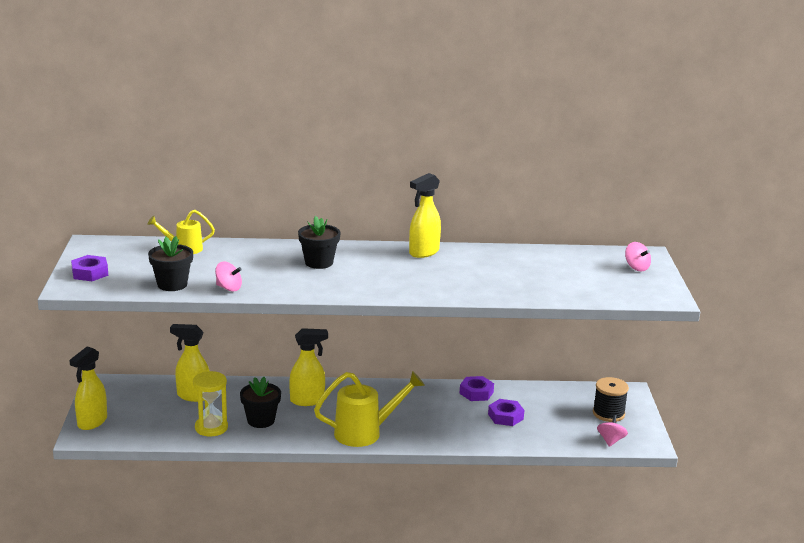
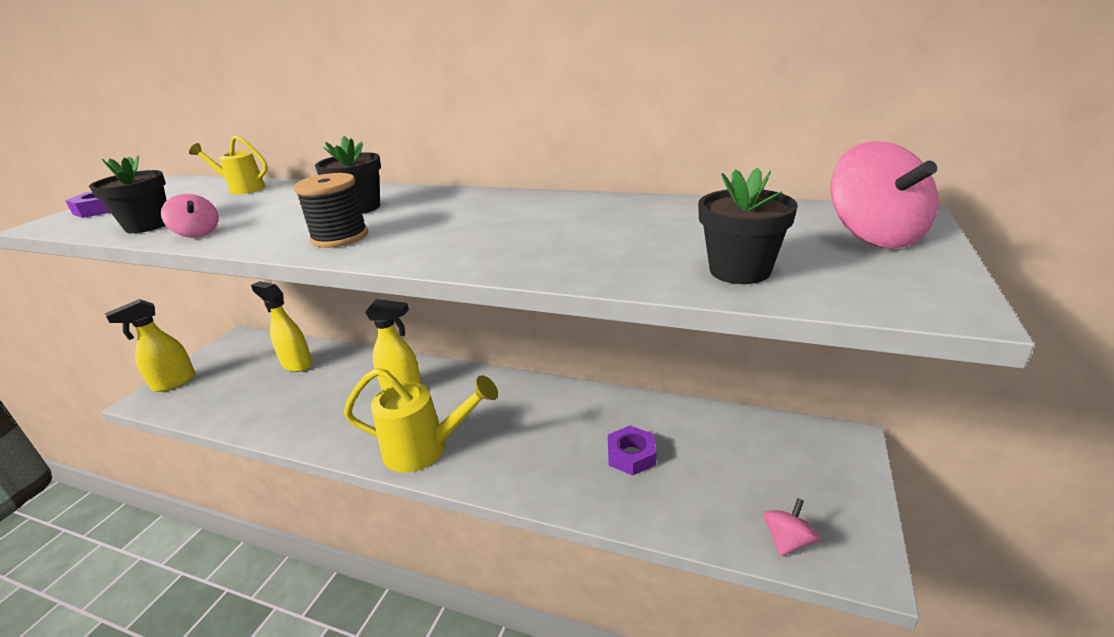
camera: 25 degrees right, 5 degrees up
(211, 428) = (269, 409): yellow hourglass -> none
(261, 420) = (328, 408): black flower pot -> black flower pot (739, 270)
(423, 252) = (515, 201): yellow spray bottle -> none
(476, 393) = (612, 407): purple nut -> none
(608, 413) = (800, 478): black spool -> black spool (340, 237)
(636, 267) = (874, 236): pink spinning top -> pink spinning top, size x1.79

